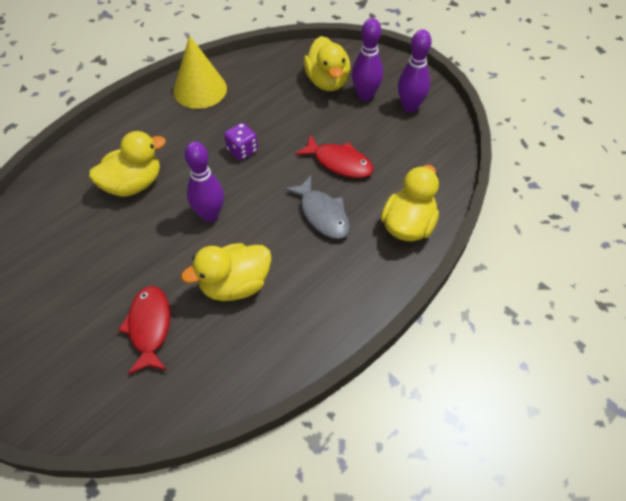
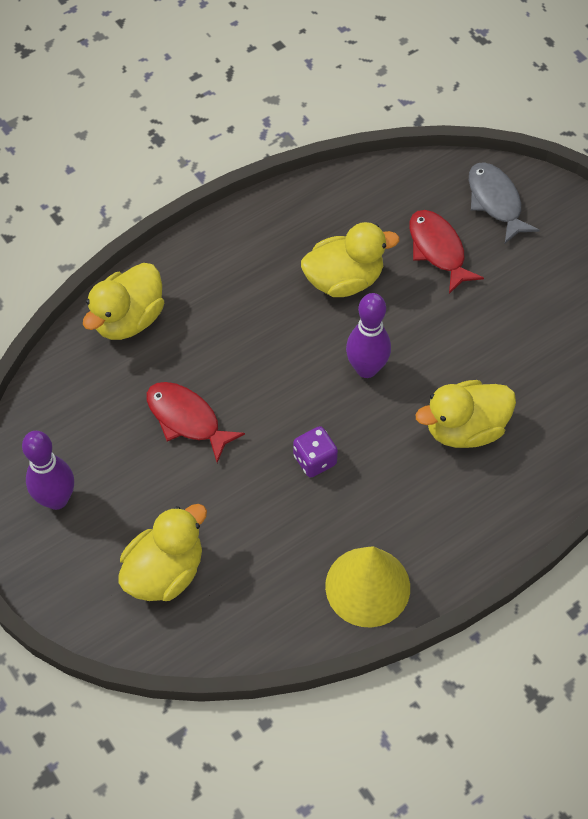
camera: 170 degrees left, 5 degrees up
(149, 327) = (438, 250): red fish -> red fish turned 150 degrees clockwise
(322, 214) = (227, 349): grey fish -> grey fish (495, 201)
(327, 81) = (165, 571): yellow duck -> yellow duck turned 45 degrees clockwise
(365, 95) = (115, 532): purple bowling pin -> none

